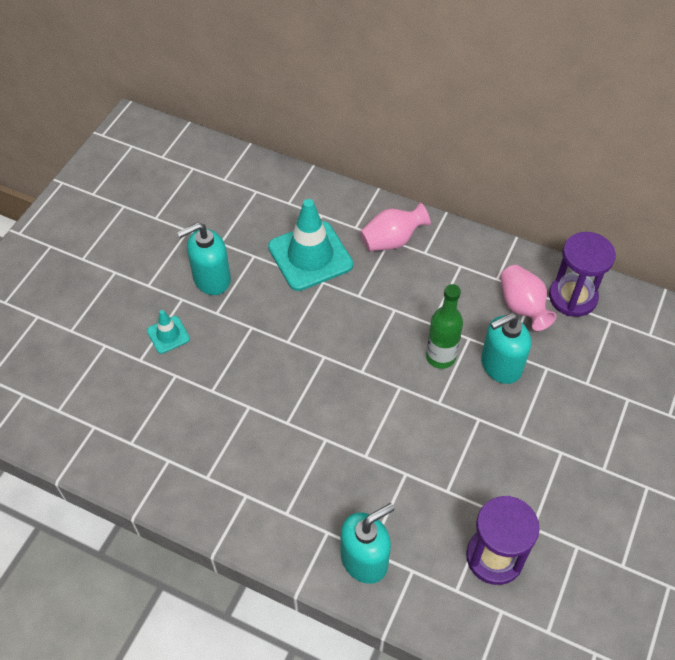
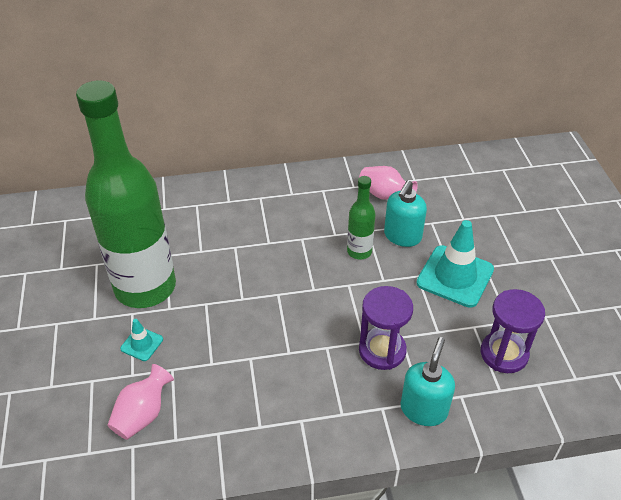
camera: 35 degrees left, 10 degrees down
(211, 279) = (145, 287): turquoise soap dispenser -> green bottle
(310, 256) = (211, 235): turquoise traffic cone -> turquoise traffic cone (455, 276)
(392, 240) = (262, 197): pink vase -> pink vase (143, 414)
(572, 297) = (410, 174): purple hourglass -> purple hourglass (382, 350)

